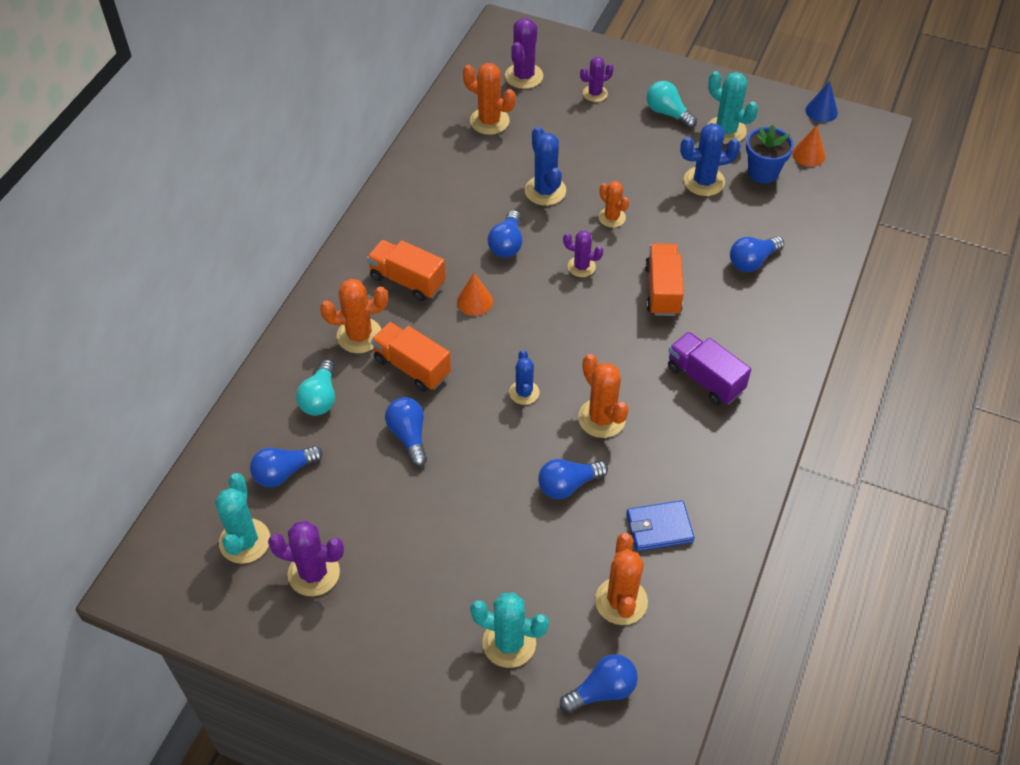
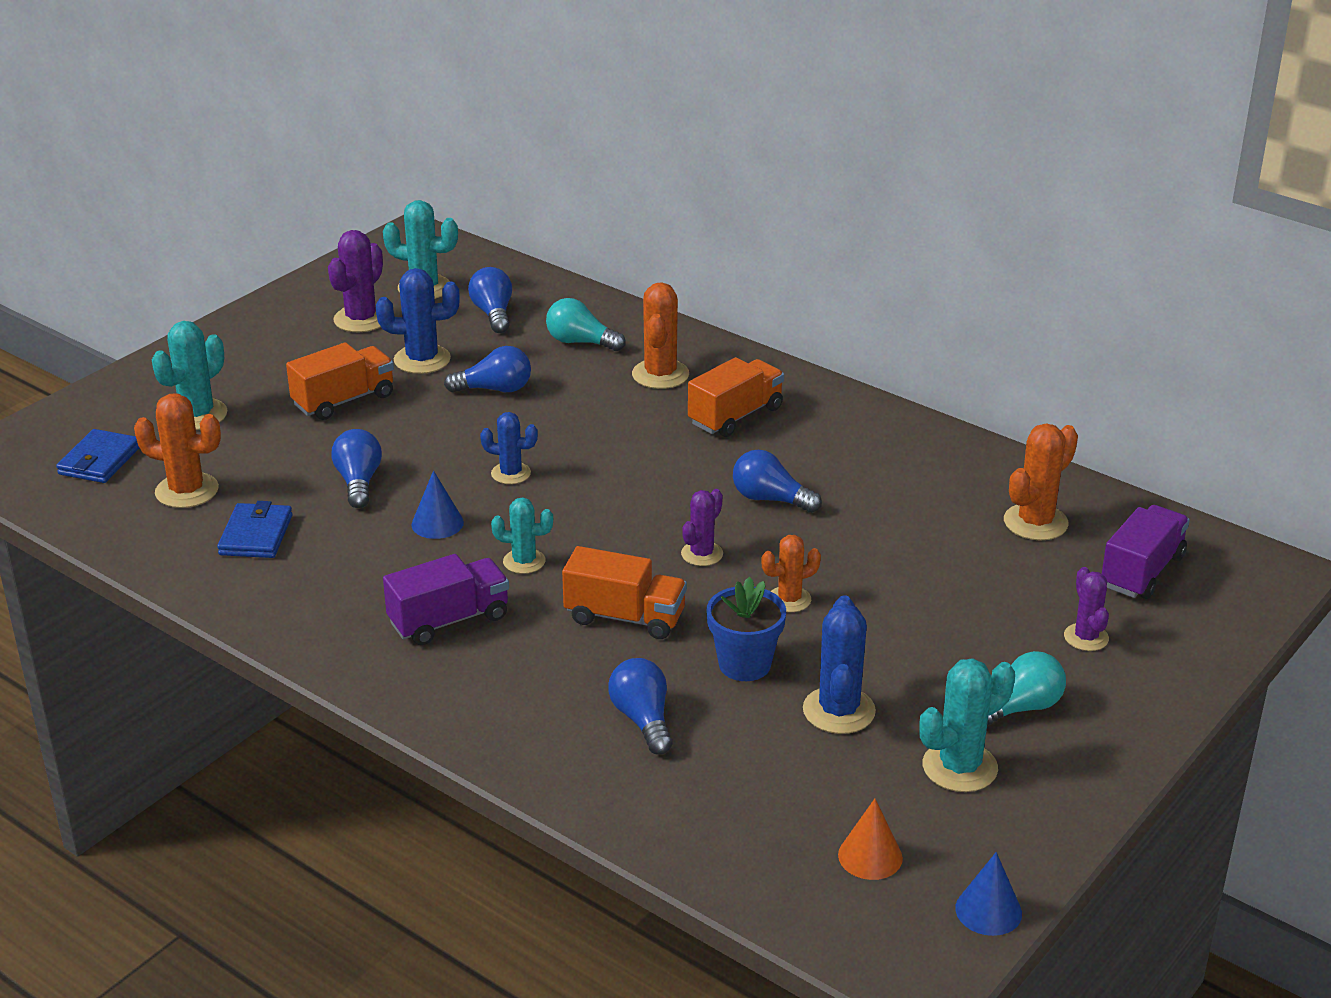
camera: 105 degrees right, 20 degrees down
(412, 367) = (593, 403): orange truck -> orange truck (343, 400)
(474, 301) = (677, 459): orange cone -> none
(524, 76) = (1142, 572): purple cactus -> purple truck
(545, 191) = (866, 548): blue cactus -> blue cactus (422, 360)
(601, 418) = (437, 523): orange cactus -> blue cone
(602, 690) = (99, 460): blue light bulb -> blue wallet
(626, 356) = (524, 561): none -> turquoise cactus
(763, 172) = (840, 785): blue flower pot -> blue flower pot (744, 664)

